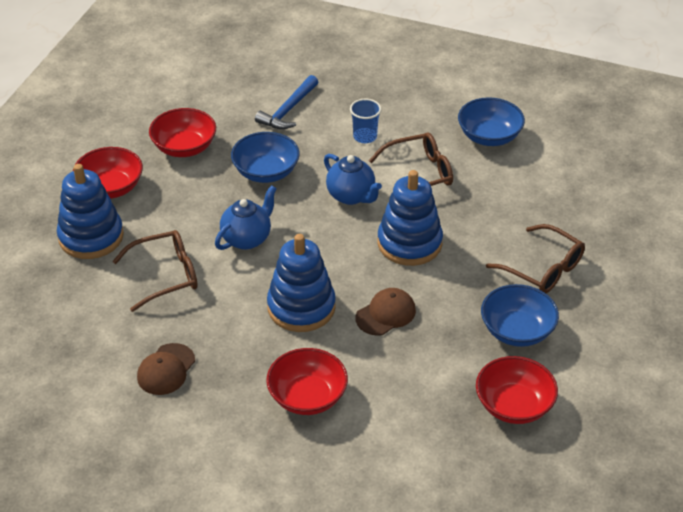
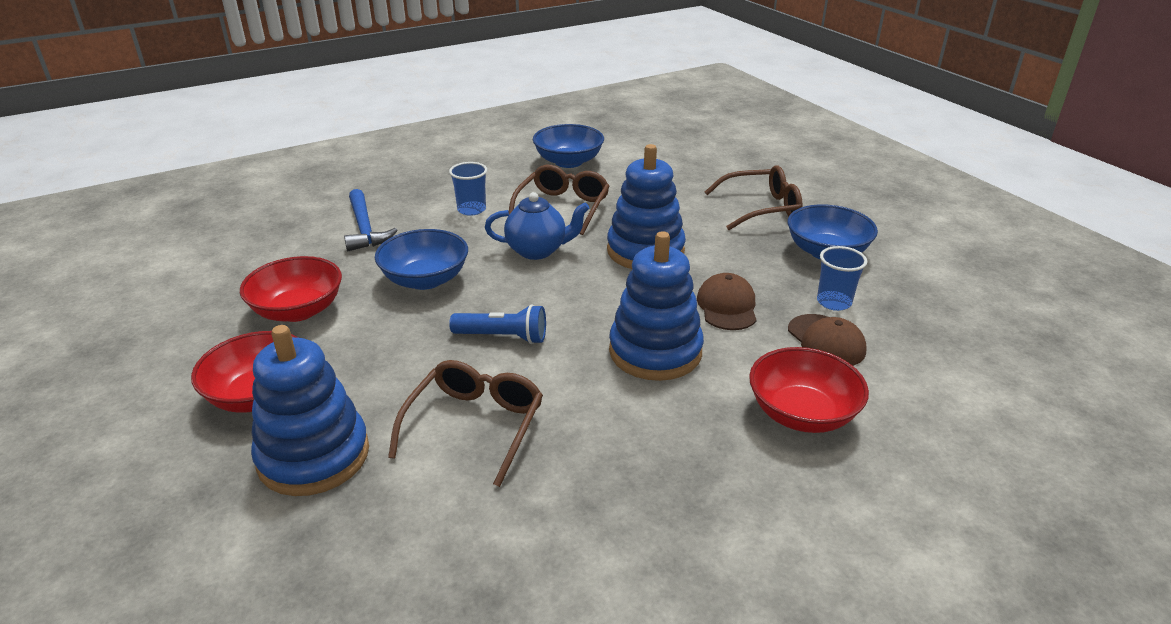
camera: 50 degrees left, 10 degrees down
(166, 369) = (639, 509): brown cap -> brown cap (826, 341)
(247, 239) = (503, 337): blue teapot -> blue flashlight
(449, 362) = (834, 302): none -> blue cup
(514, 405) = (926, 295): red bowl -> none

